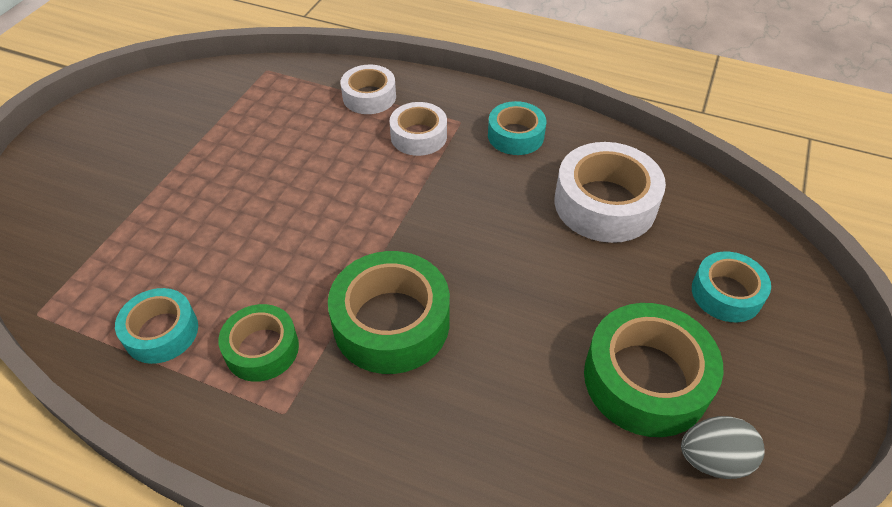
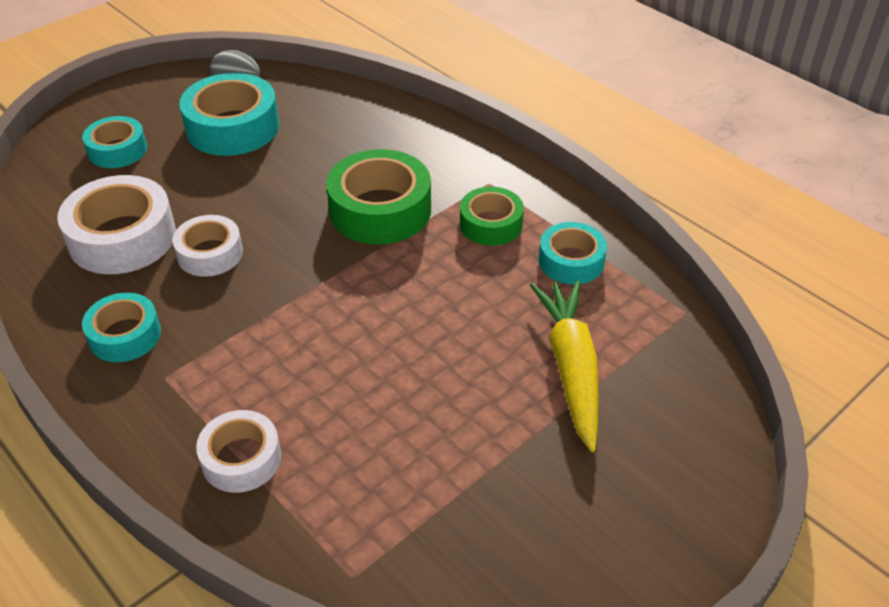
camera: 155 degrees left, 5 degrees down
(149, 224) = (570, 368): none -> yellow carrot
(418, 136) = (227, 374): white tape -> white tape (210, 254)
(646, 379) = (232, 127): green tape -> turquoise tape

